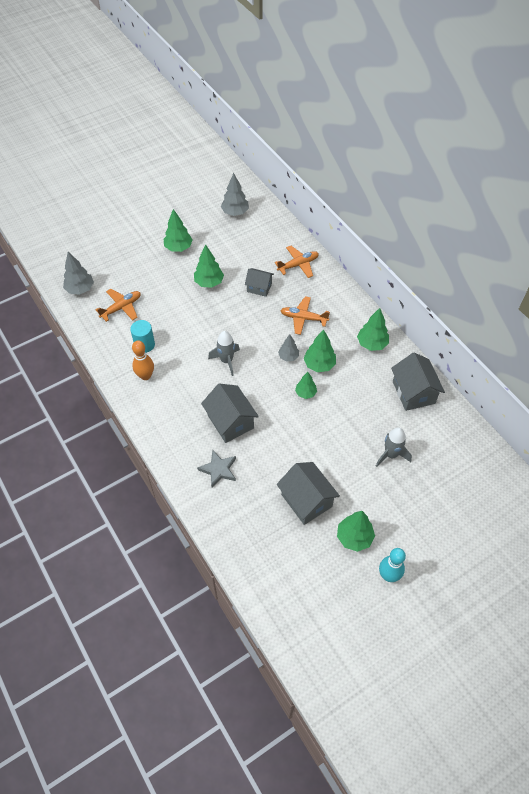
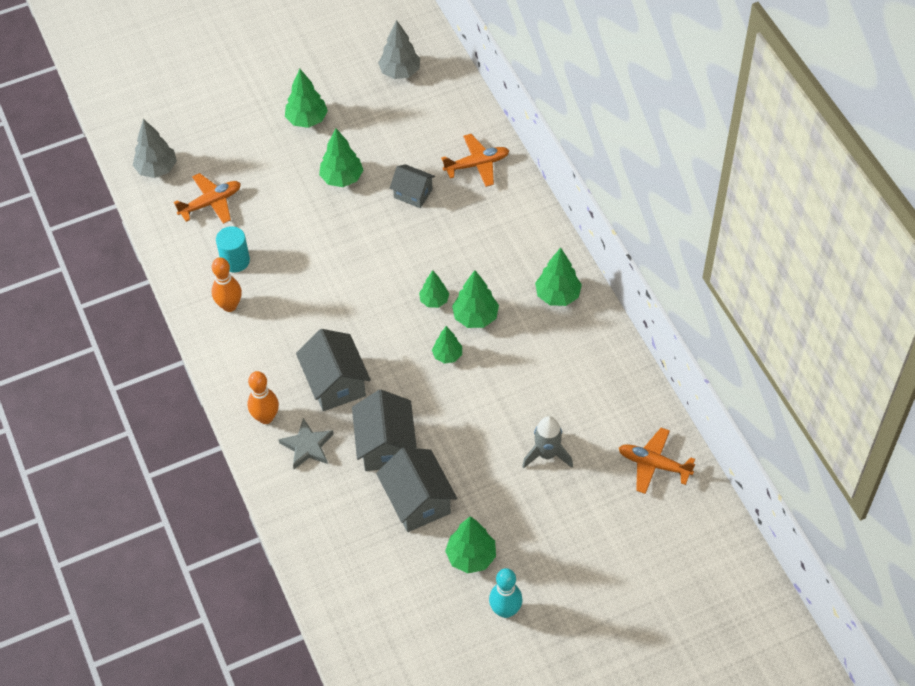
camera: 10 degrees right, 0 degrees up
(184, 452) = (266, 417): none -> orange bowling pin
(226, 361) = (345, 297): grey rocket -> none
(288, 356) = (434, 300): grey tree -> green tree
(303, 318) = (467, 247): orange plane -> orange plane (654, 464)
(413, 392) = (600, 372): grey house -> grey house (386, 445)

